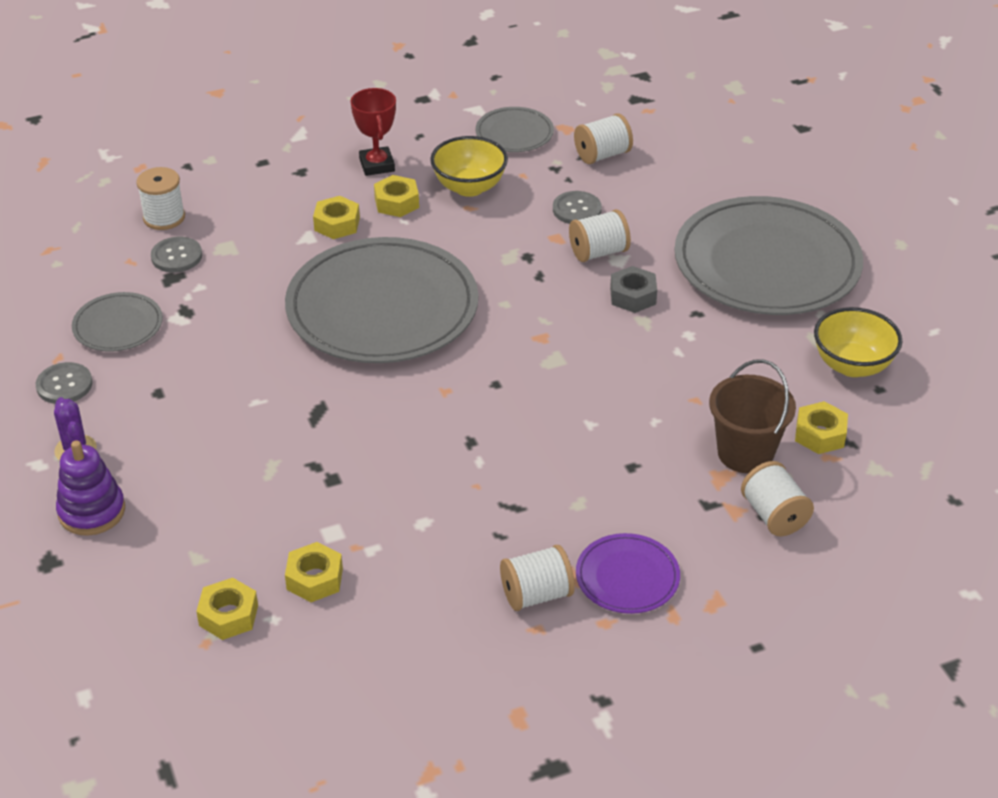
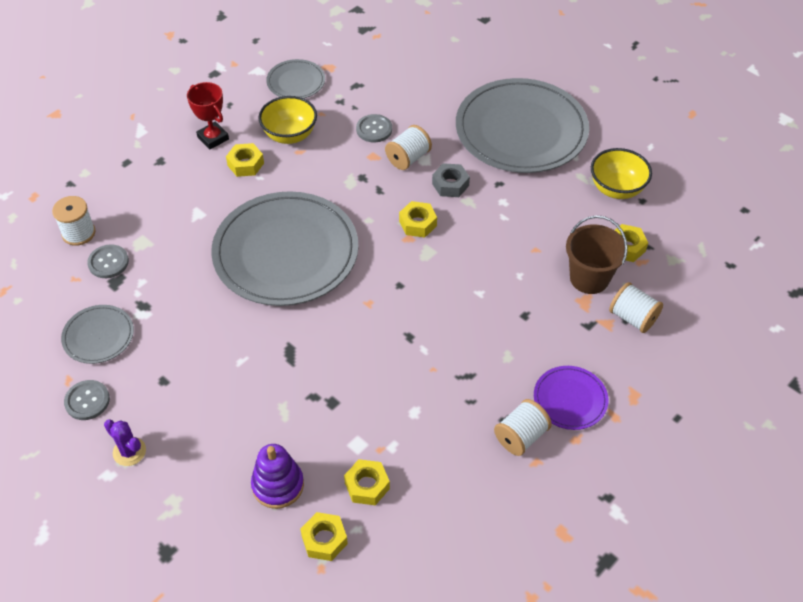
camera: 25 degrees left, 10 degrees up
(92, 511) = (173, 497): purple stacking toy -> purple stacking toy (278, 485)
(337, 224) = (212, 196): yellow nut -> yellow nut (417, 223)
(602, 155) = (366, 81): white spool -> none

